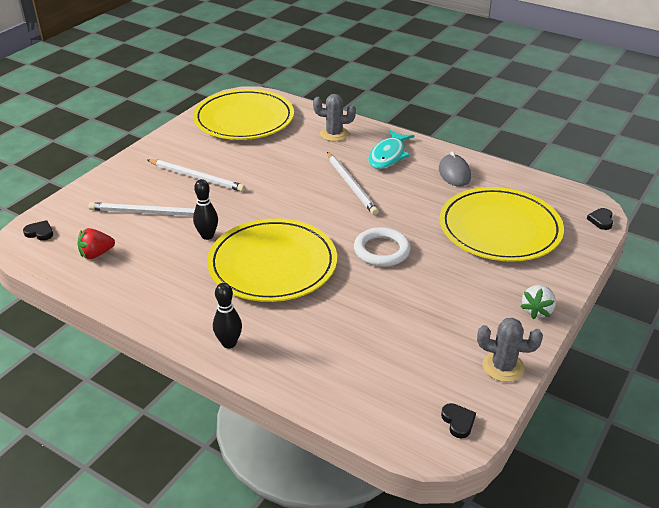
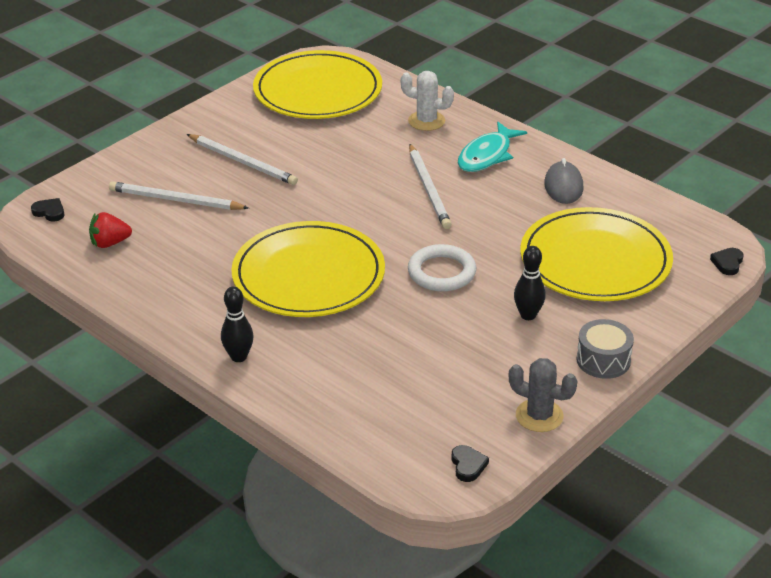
camera: 10 degrees right, 0 degrees up
(207, 236) = (240, 234): black bowling pin -> black bowling pin (528, 315)
(334, 134) = (426, 121): grey cactus -> white cactus
(537, 310) = (603, 360): white strawberry -> grey drum

